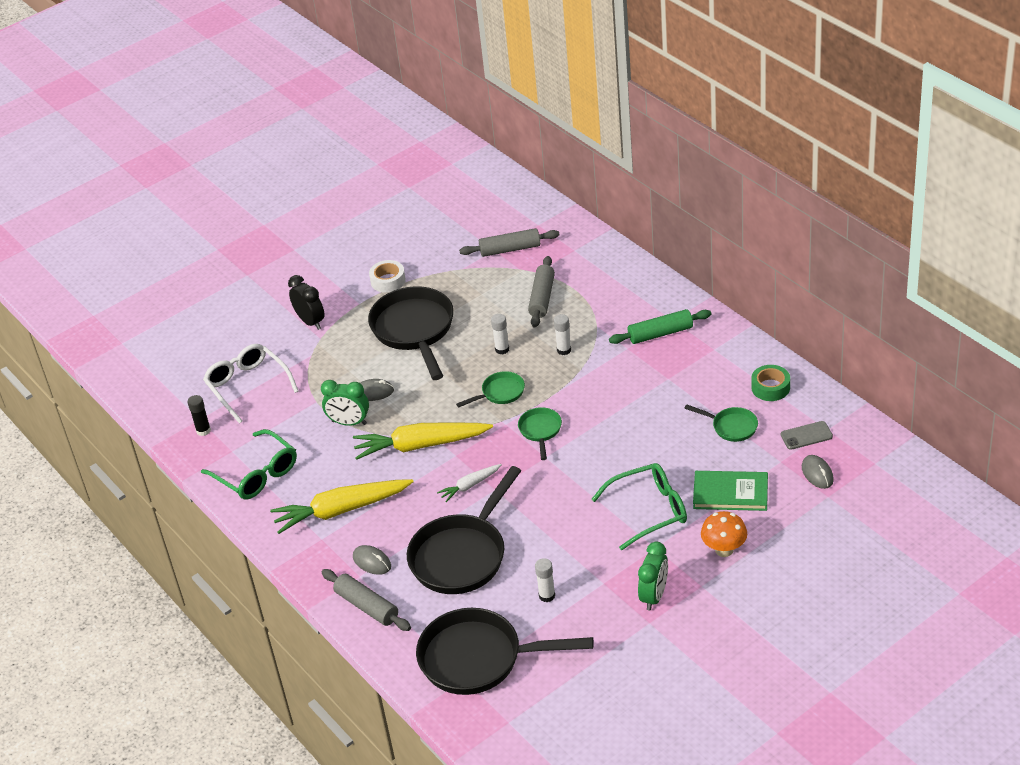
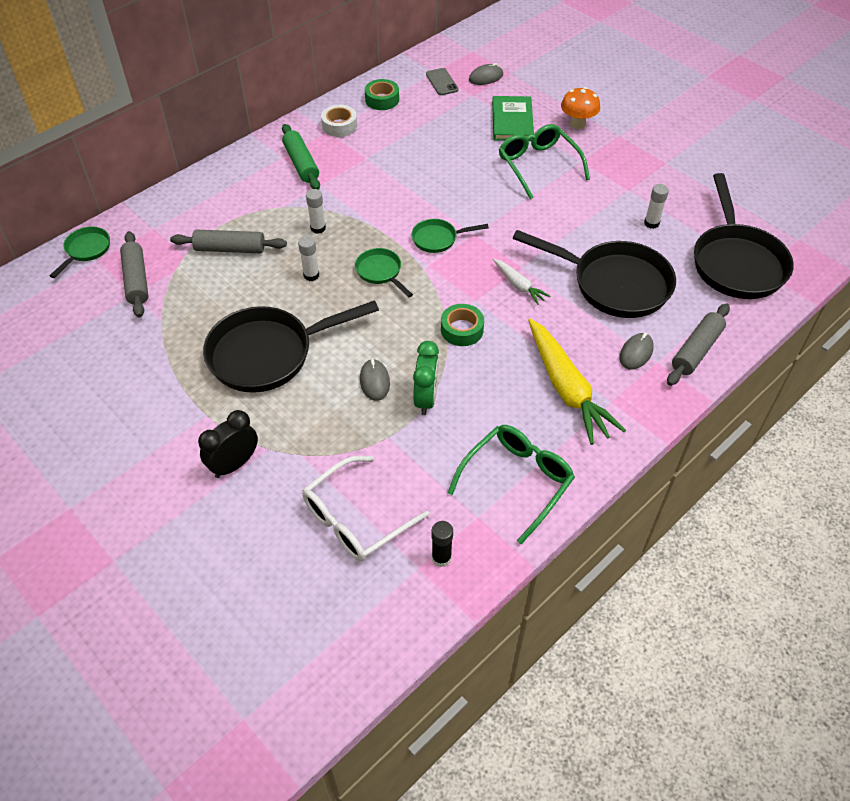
camera: 100 degrees left, 10 degrees up
(388, 281) = (167, 390): white tape -> white tape (339, 126)
(421, 445) = (462, 330): yellow carrot -> green tape
(654, 596) = (636, 160): green clock -> none
(731, 427) = (431, 121): green pan -> green pan (86, 250)

